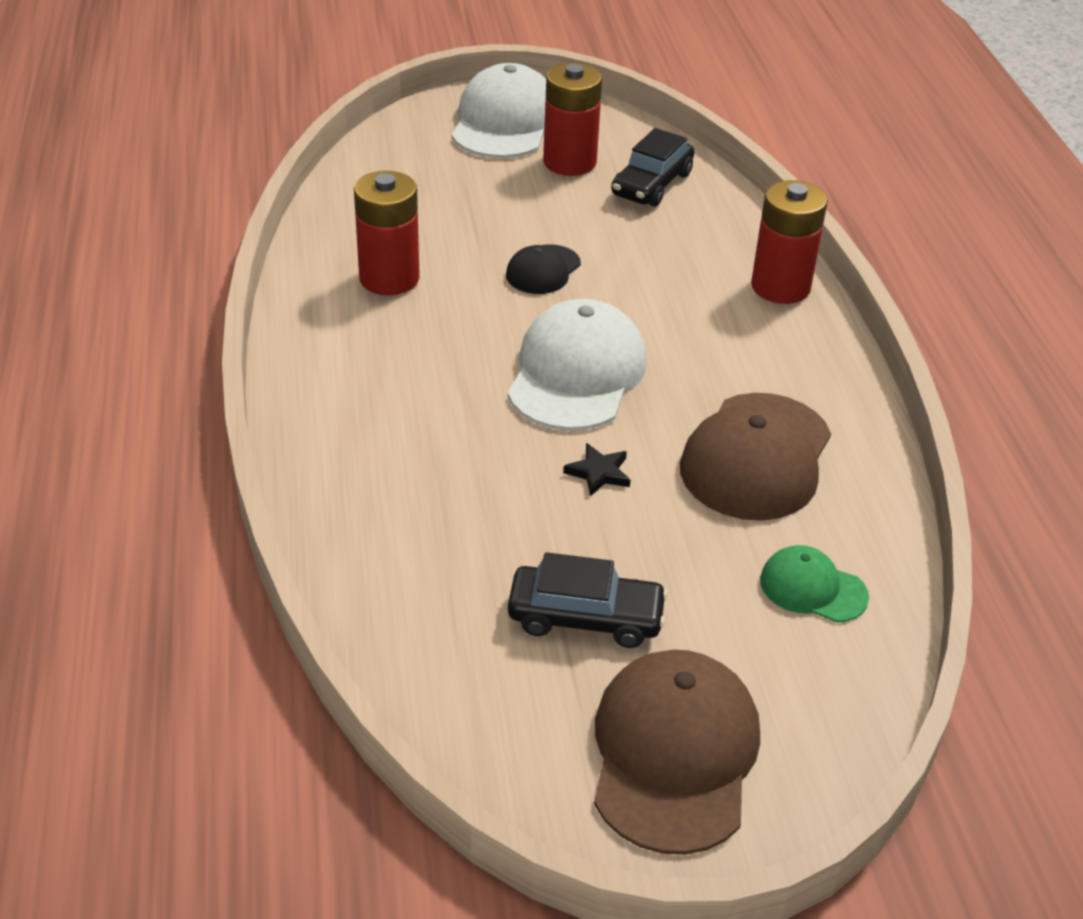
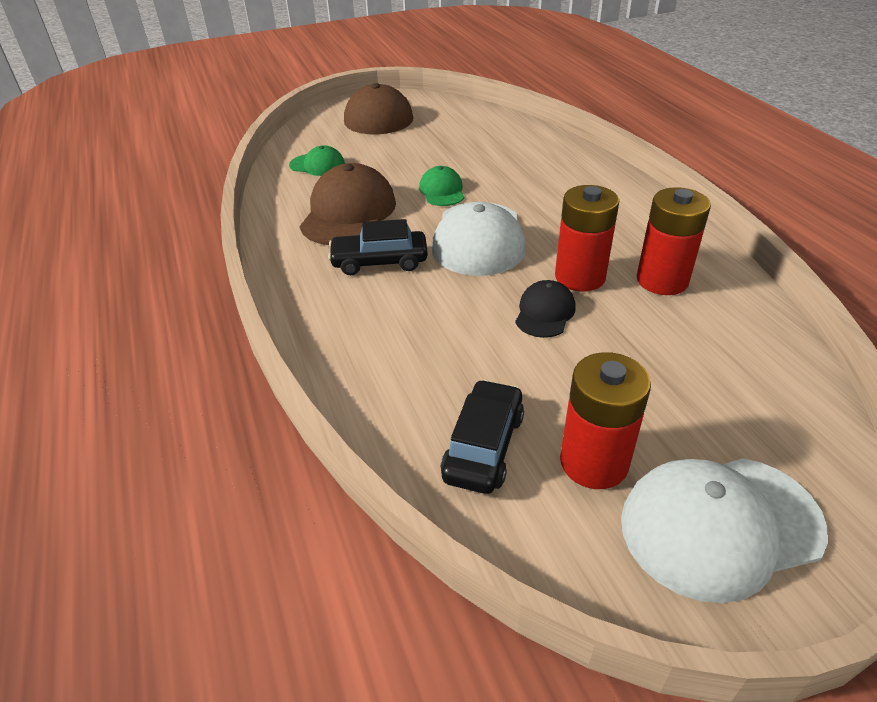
camera: 170 degrees right, 0 degrees up
(505, 122) = (720, 525): white cap -> white cap turned 75 degrees clockwise
(585, 618) = (428, 141): black car -> black car (379, 261)
(599, 473) = (442, 191): black star -> green cap
(780, 287) = (330, 338): red battery -> red battery (580, 277)

